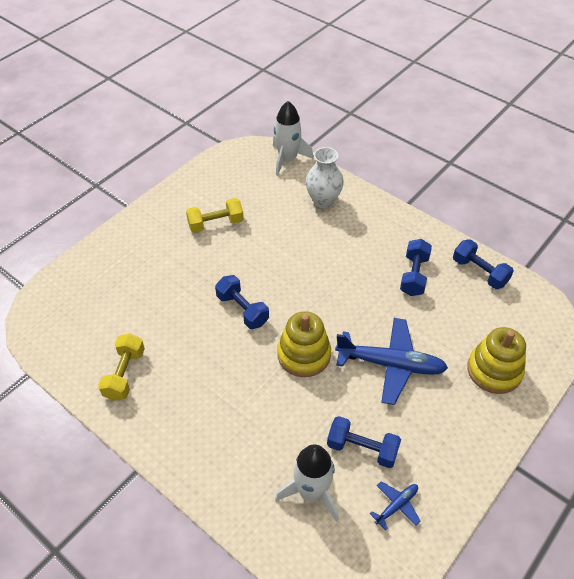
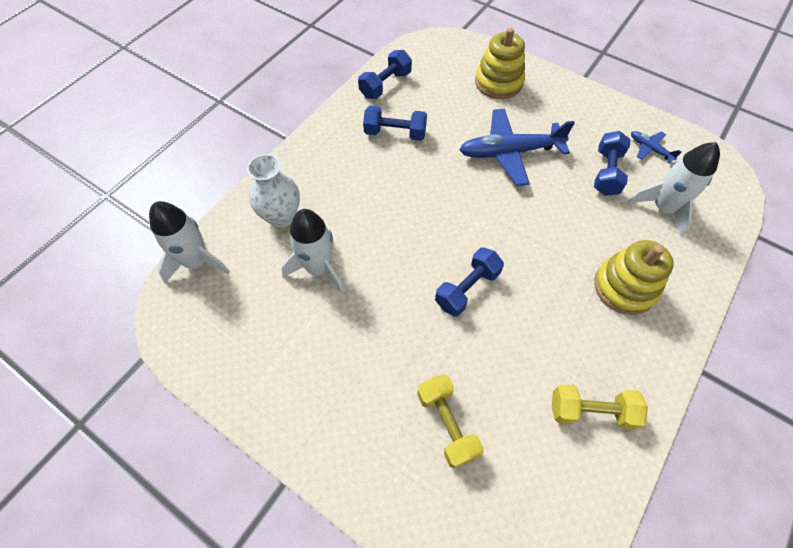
camera: 95 degrees left, 10 degrees up
(216, 224) = (324, 339): yellow dumbbell -> yellow dumbbell (447, 424)
(273, 221) = (319, 268): none -> white rocket
(304, 354) = (516, 223): yellow stacking toy -> yellow stacking toy (624, 287)
(390, 364) = (510, 152): blue plane -> blue plane turned 105 degrees counterclockwise

